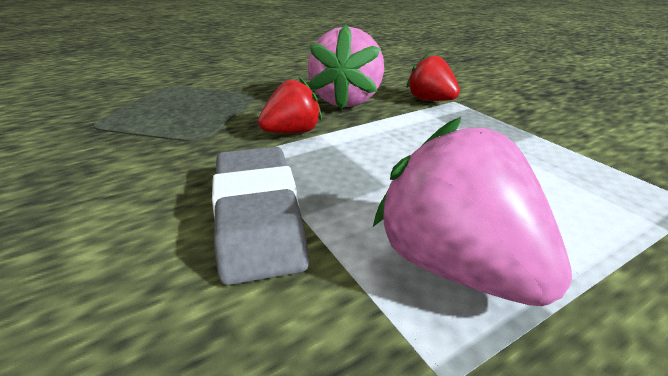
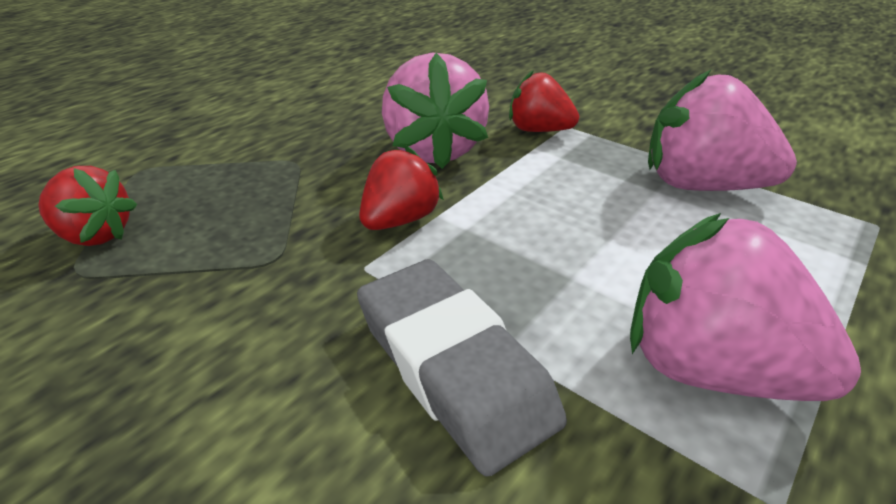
camera: 20 degrees left, 5 degrees up
(118, 110) = (95, 235): none -> red strawberry
(539, 150) = (700, 185): none -> pink strawberry

